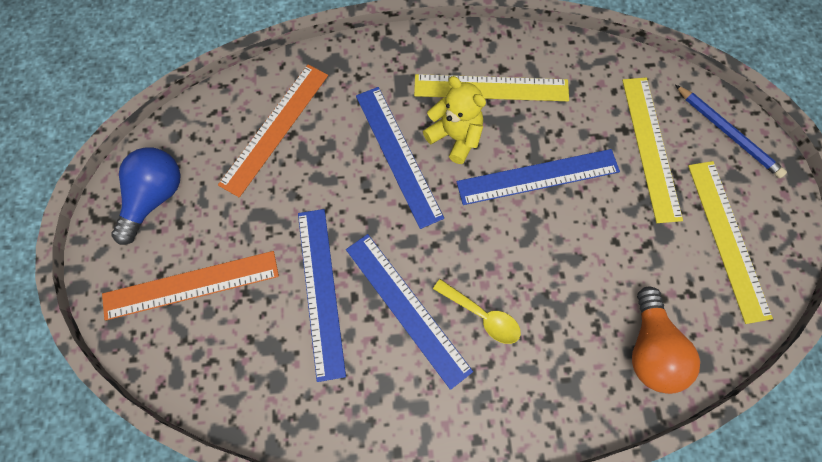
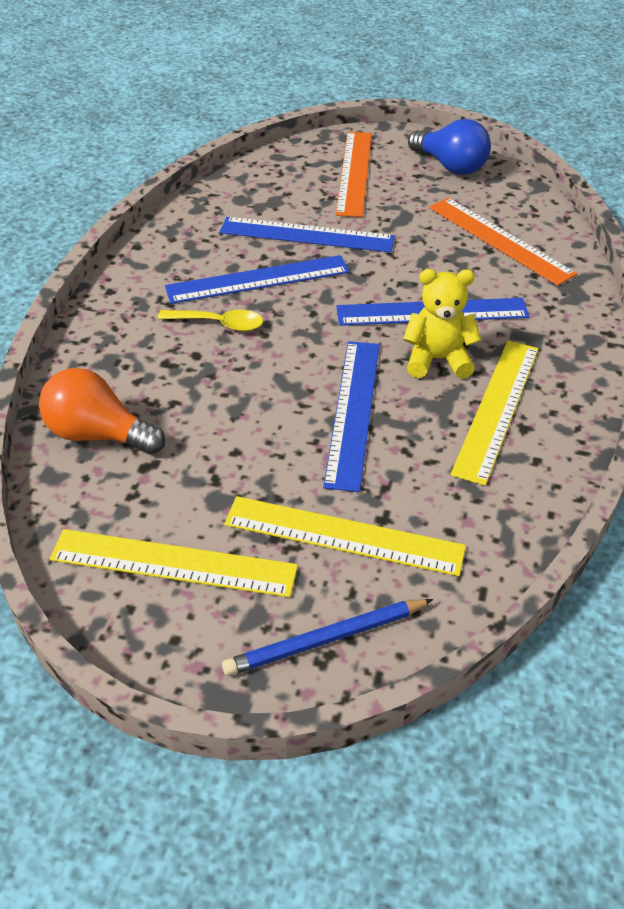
camera: 110 degrees right, 25 degrees down
(455, 137) = (437, 359): yellow teddy bear -> yellow teddy bear turned 150 degrees counterclockwise
(482, 316) = (219, 324): yellow spoon -> yellow spoon turned 135 degrees counterclockwise

